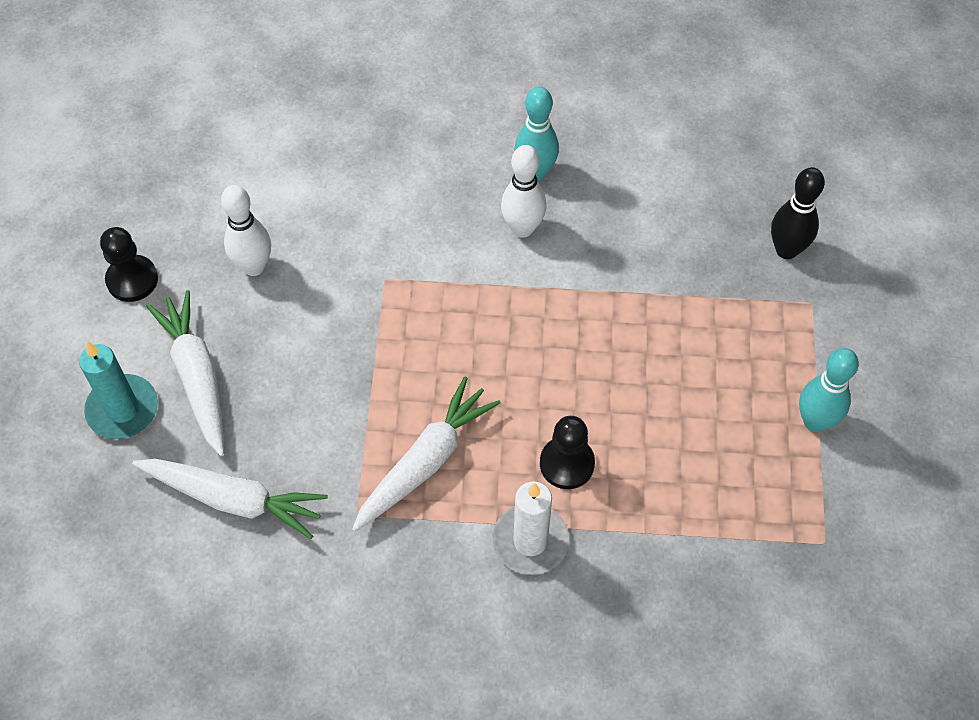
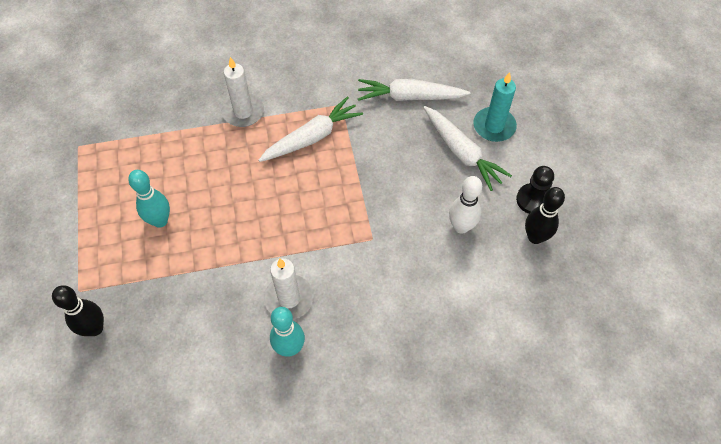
camera: 165 degrees right, 0 degrees up
(160, 230) = (535, 237): none -> black bowling pin
(425, 462) = (312, 137): white carrot -> white carrot turned 150 degrees counterclockwise
(522, 228) = (289, 298): white bowling pin -> white candle
(567, 464) = (230, 154): black pawn -> none
(815, 421) = (80, 211): turquoise bowling pin -> turquoise bowling pin (160, 221)

